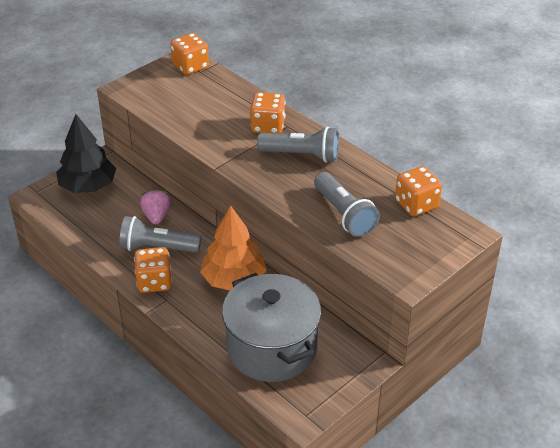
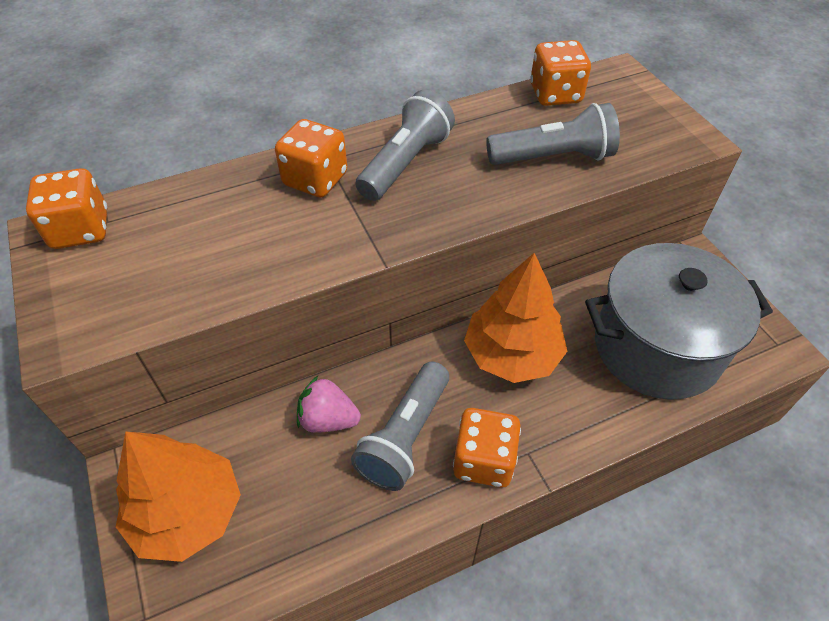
camera: 70 degrees left, 10 degrees up
(88, 186) = (187, 512): black tree -> orange tree

